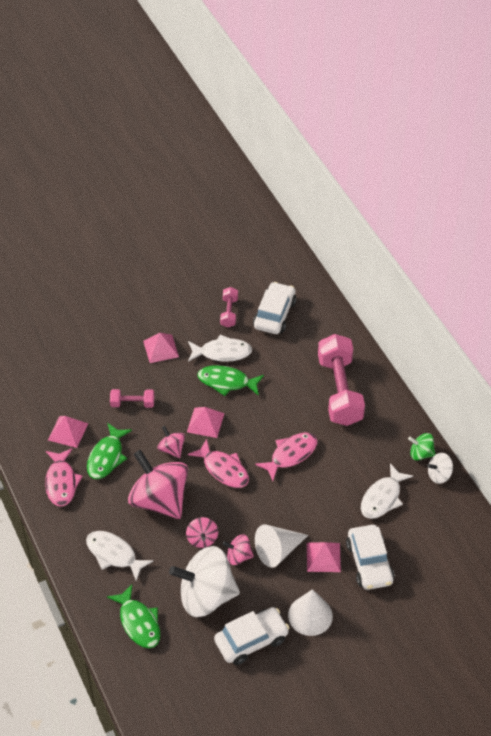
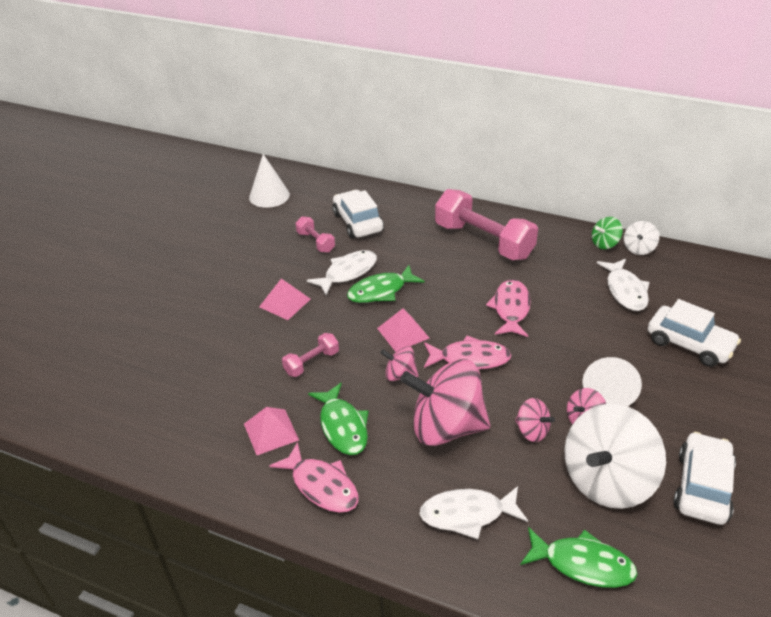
camera: 40 degrees left, 10 degrees down
(310, 615) = (712, 422): white cone -> white cone (269, 196)
(323, 557) = (650, 366): pink pyramid -> none

